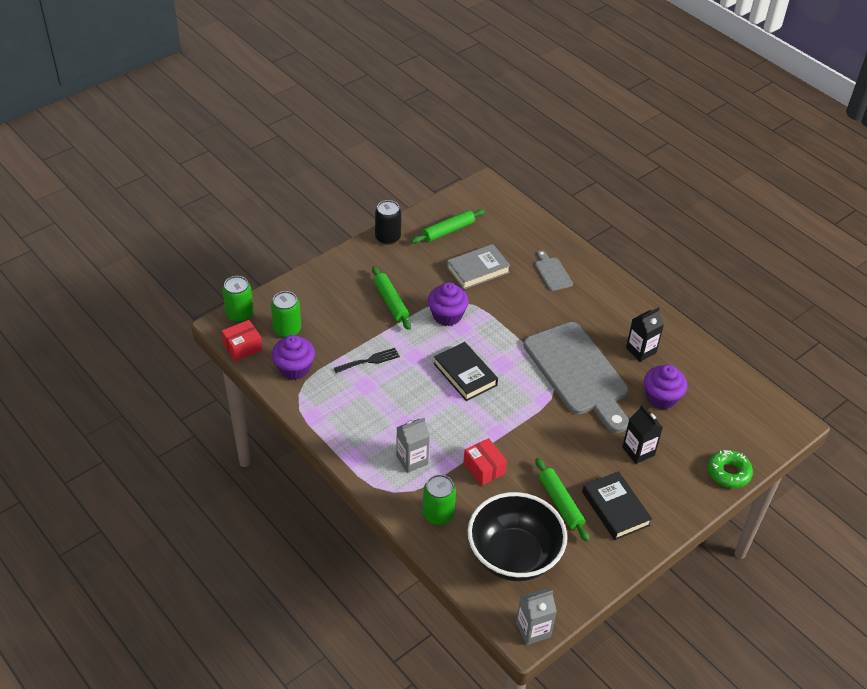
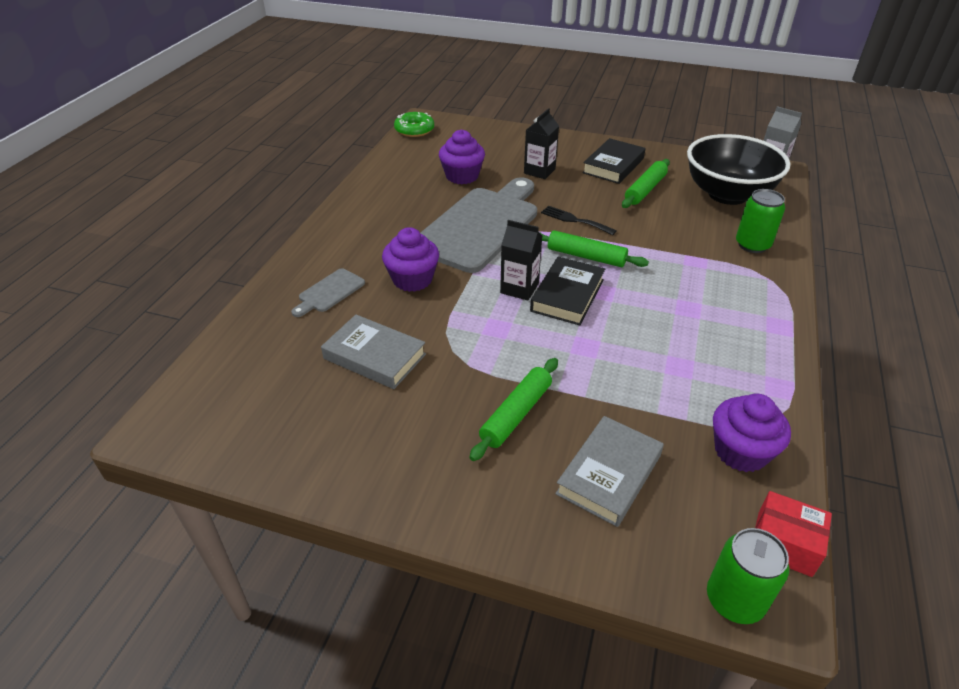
camera: 120 degrees left, 5 degrees down
(287, 330) = (690, 506): green can -> none
(327, 314) = (609, 474): none -> grey book
(369, 360) = (639, 382): black fork -> black fork (574, 220)
(388, 238) = (374, 492): black can -> none
(412, 460) = (722, 284): grey carton -> none
(447, 315) = (488, 348): purple cupcake -> purple cupcake (412, 279)
(448, 231) = (305, 424): green rolling pin -> green rolling pin (586, 256)
(484, 468) = (667, 239): red box -> none
(641, 350) = (409, 201): black carton -> black carton (519, 288)
(728, 473) = (511, 132): green donut -> green donut (414, 130)

